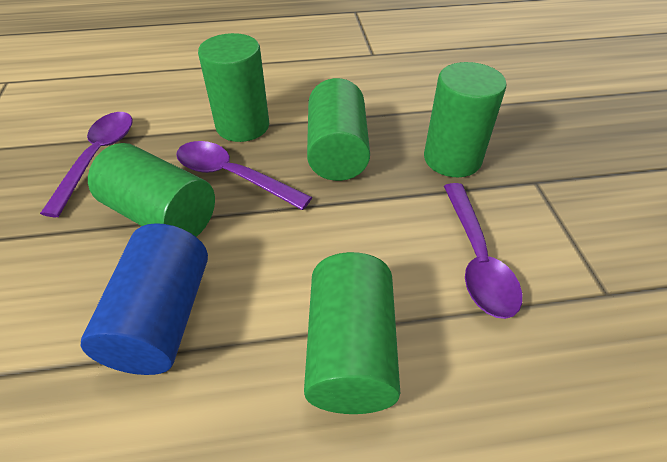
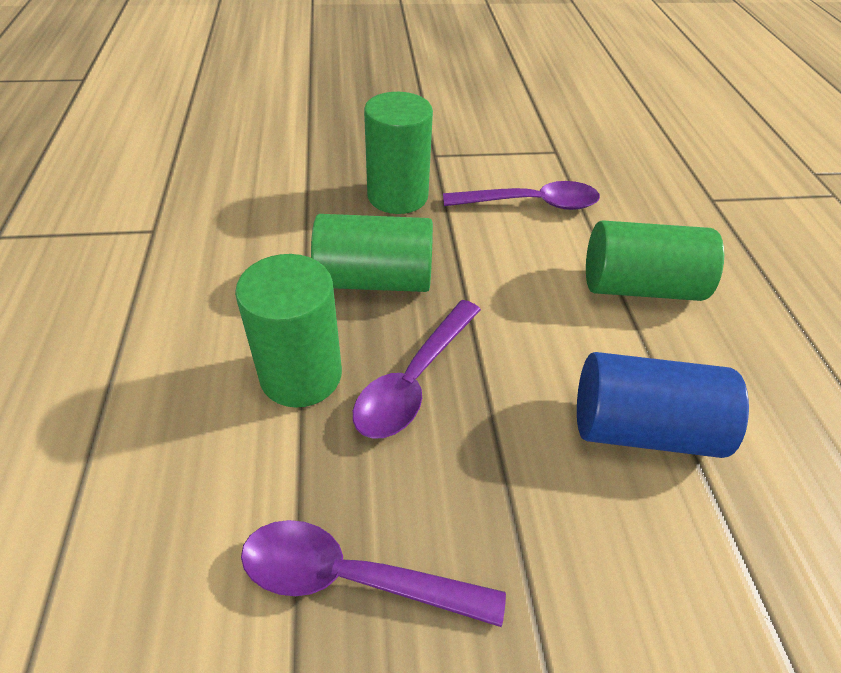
camera: 90 degrees left, 0 degrees up
(162, 215) = (489, 453): green cylinder -> none

